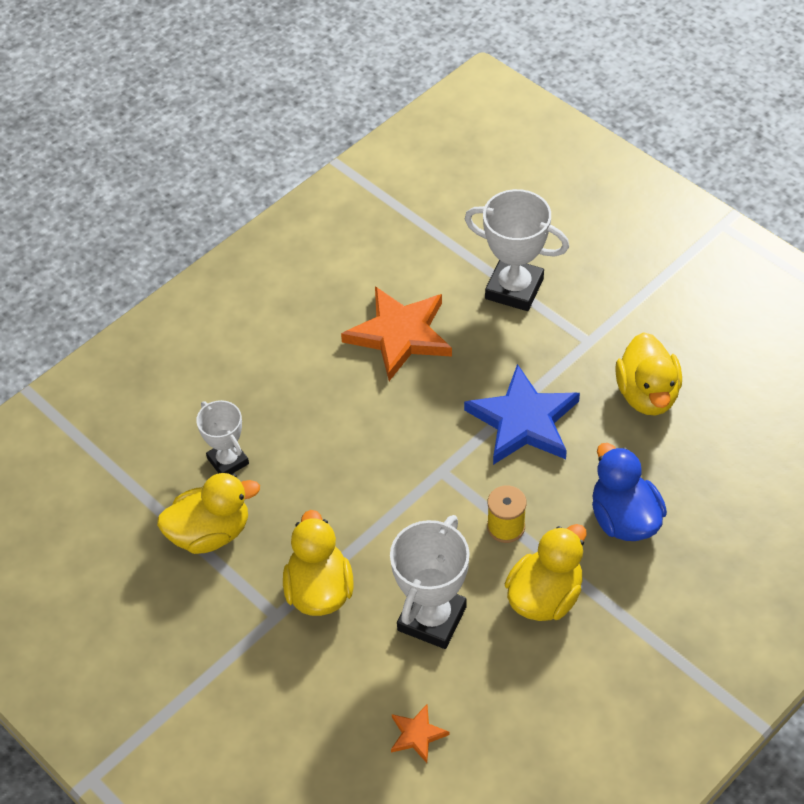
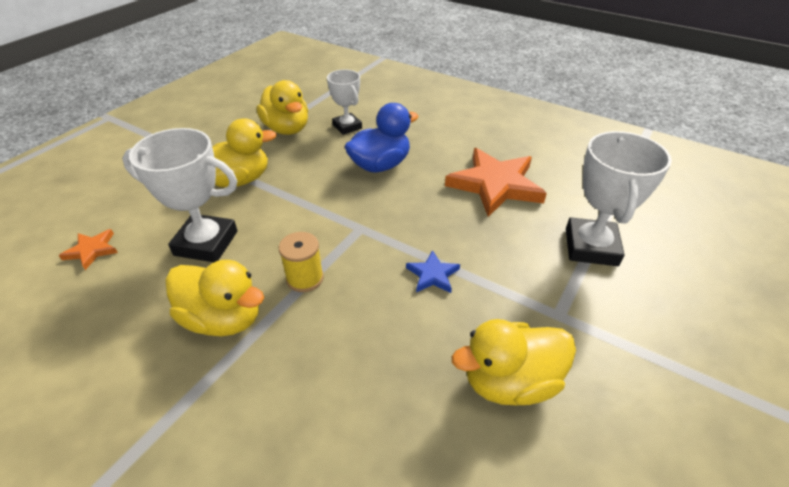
camera: 75 degrees right, 10 degrees down
(228, 461) = (347, 127): white trophy -> white trophy turned 75 degrees counterclockwise
(523, 421) = (433, 275): blue star -> blue star, size x0.46
(624, 518) = (325, 378): blue duck -> blue duck (380, 165)

